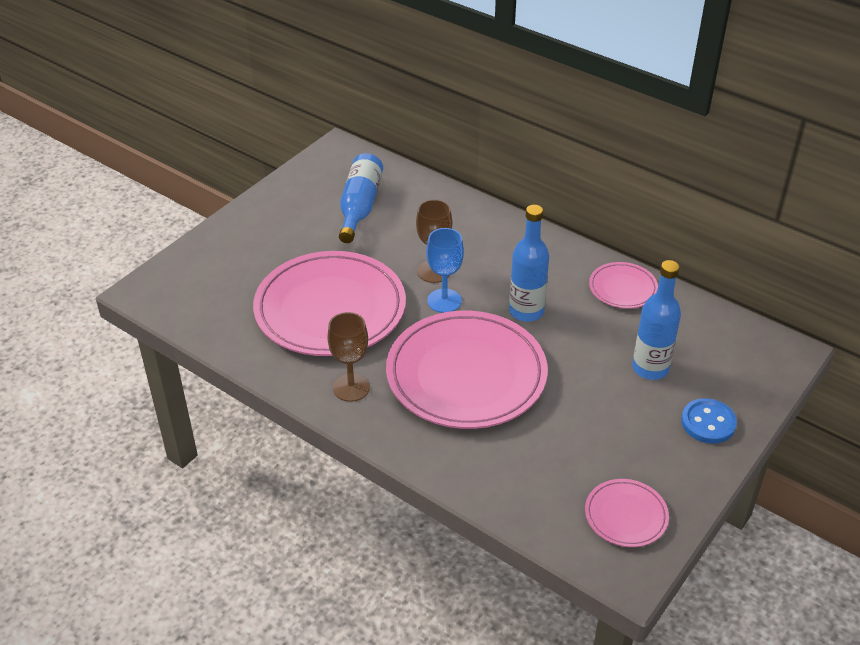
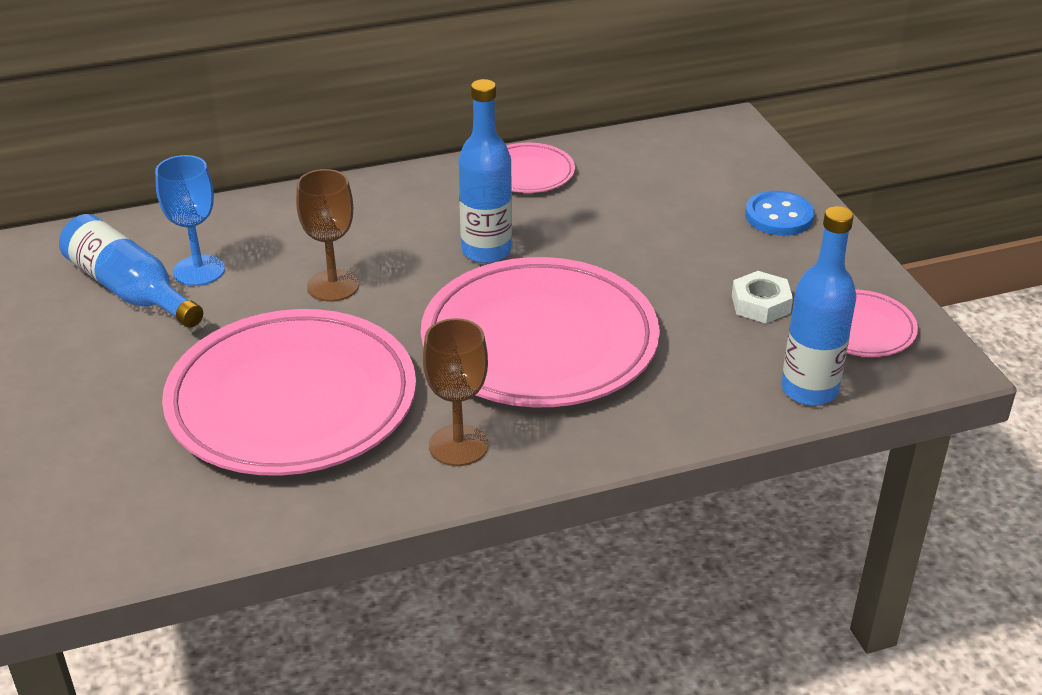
camera: 55 degrees left, 5 degrees down
(444, 301) = (395, 301): blue goblet -> blue goblet (199, 270)
(601, 455) = (760, 304): none -> white nut
(650, 368) = (666, 213): blue bottle -> blue bottle (809, 390)

